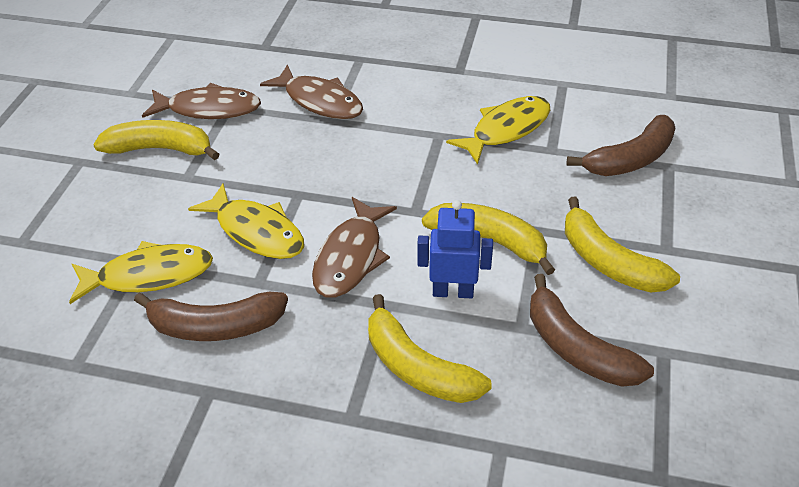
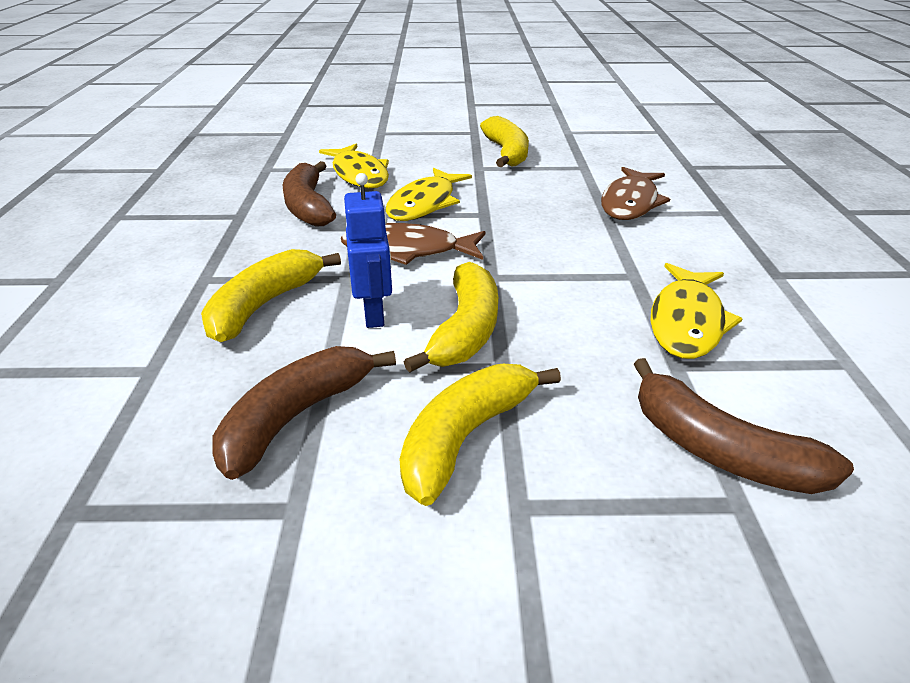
camera: 75 degrees right, 10 degrees down
(209, 109) = (573, 160): brown fish -> none
(506, 129) = (687, 322): yellow fish -> yellow fish turned 75 degrees clockwise

